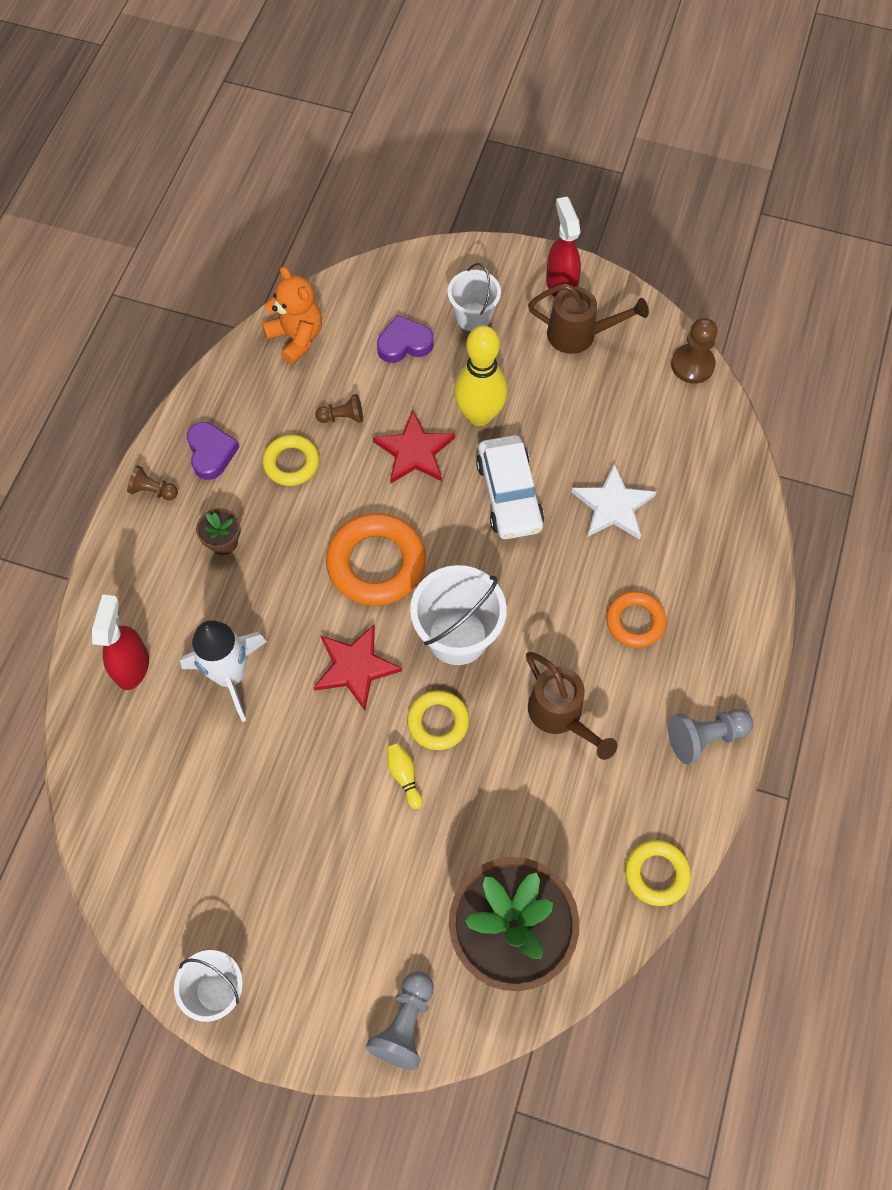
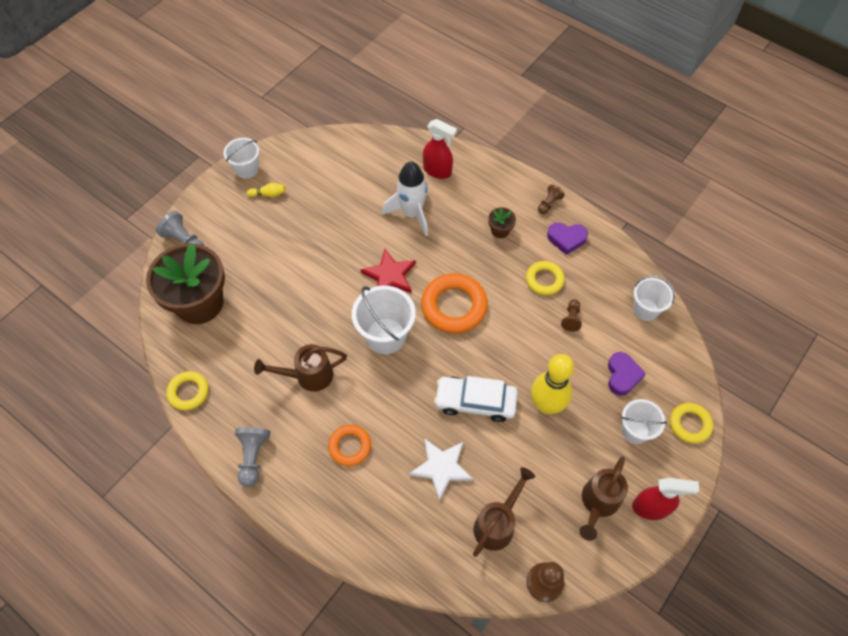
camera: 110 degrees right, 5 degrees down
(296, 338) = (645, 309): orange teddy bear -> white bucket
(404, 776) = (312, 280): yellow bowling pin -> yellow bowling pin (268, 194)
(414, 451) = (529, 354): red star -> none
(438, 722) = (336, 307): yellow ring -> yellow ring (690, 424)
(652, 427) = (497, 524): none -> brown watering can

